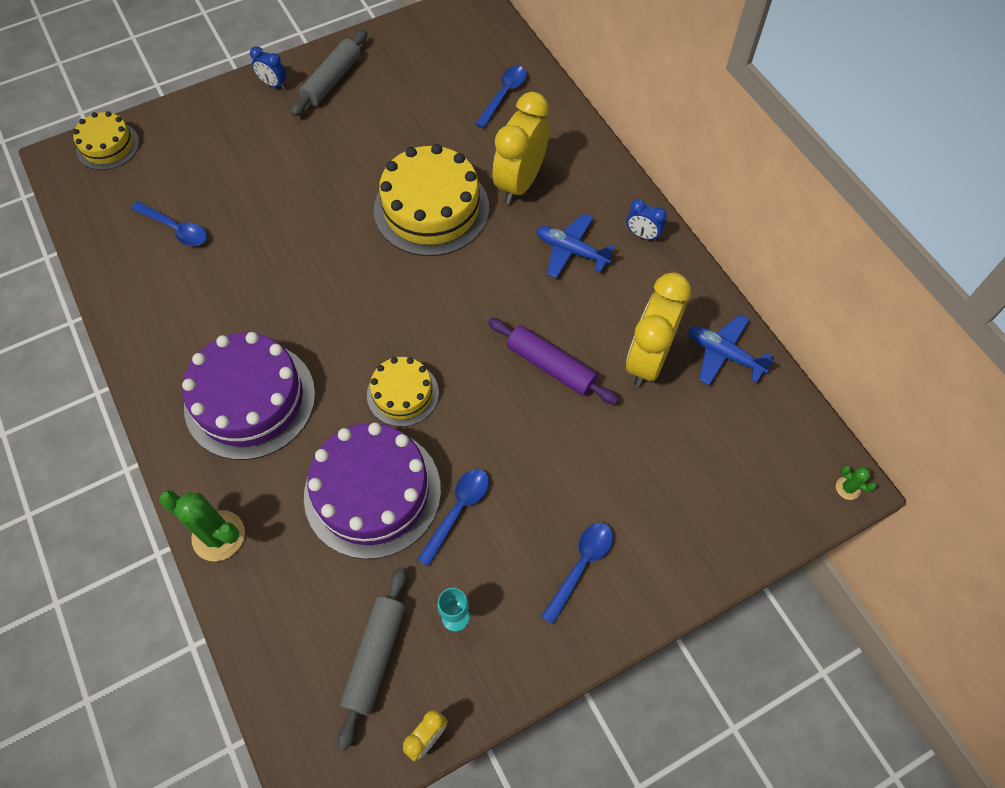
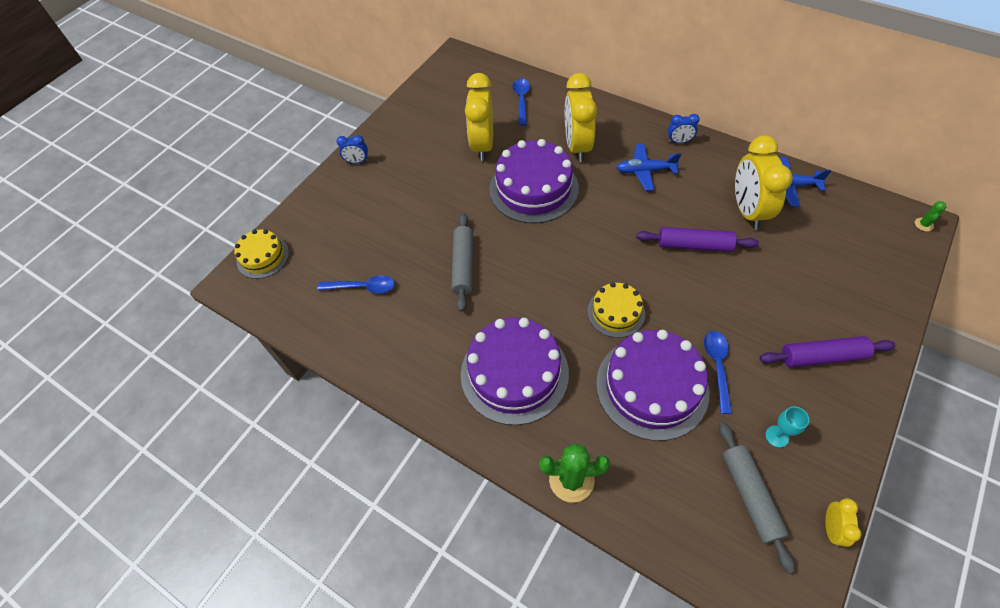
camera: 25 degrees left, 5 degrees down
(332, 80) = (397, 141): grey rolling pin -> grey rolling pin (463, 265)
(417, 130) = (482, 145): none -> yellow clock
(431, 208) = (533, 188): yellow cake -> purple cake
(581, 566) = (822, 356): blue spoon -> purple rolling pin
(847, 488) = (923, 224): green cactus -> green cactus turned 60 degrees counterclockwise

